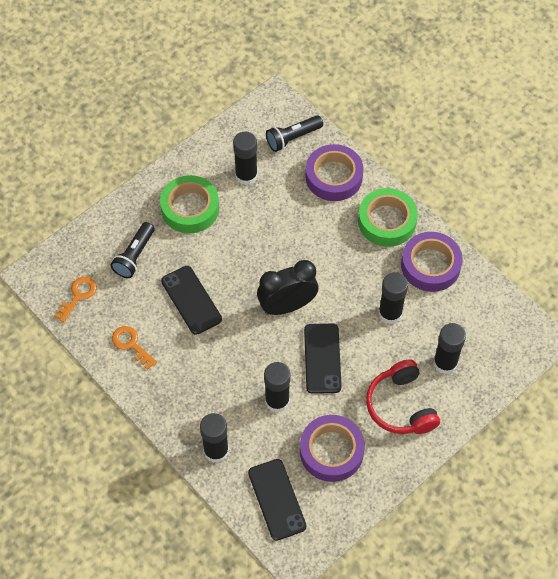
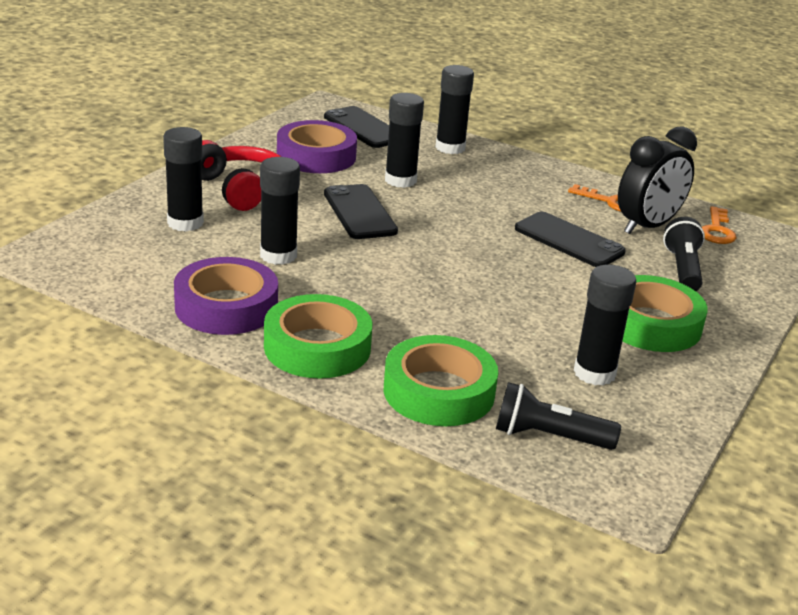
camera: 160 degrees right, 30 degrees down
(287, 306) = (433, 248): black clock -> black clock (647, 226)
(293, 138) = (549, 437): black flashlight -> black flashlight turned 120 degrees counterclockwise
(334, 177) = (439, 391): purple tape -> green tape

